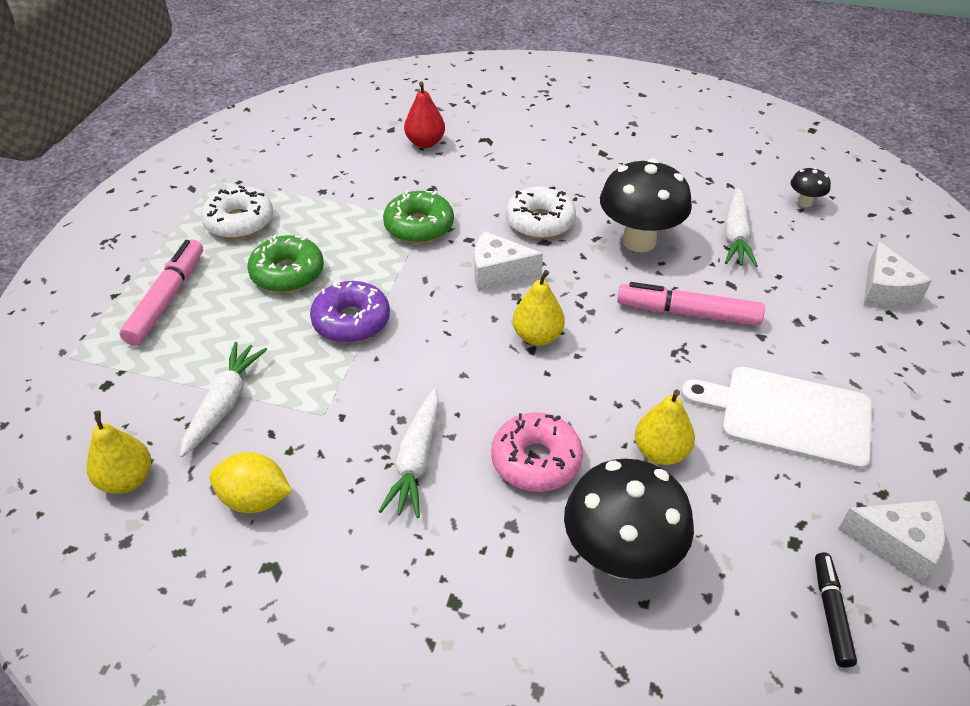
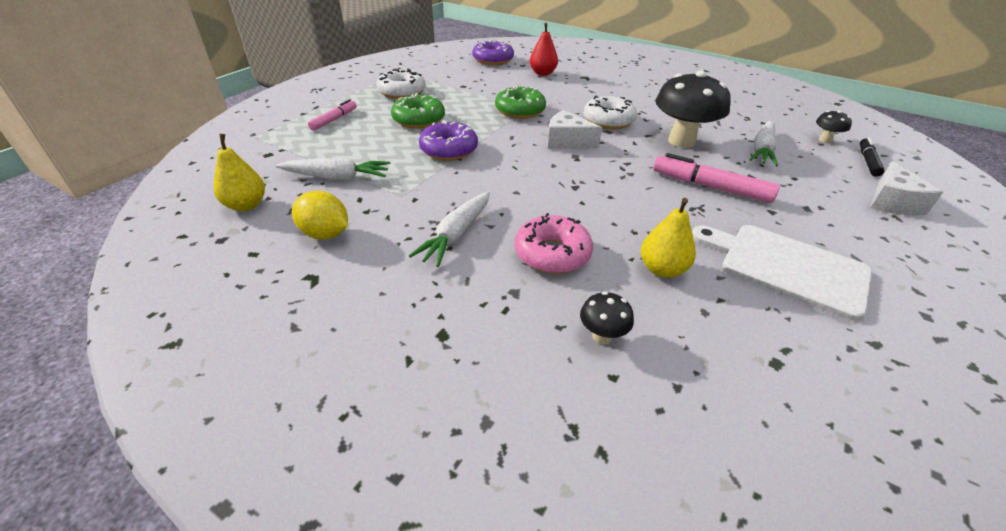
camera: 15 degrees right, 5 degrees down
(167, 299) = (334, 120): pink marker -> pink marker, size x0.62
(224, 404) = (337, 177): white carrot -> white carrot turned 60 degrees clockwise
(344, 126) = (493, 60): none -> purple donut
(537, 336) = (582, 180): yellow pear -> none
(620, 557) = (602, 336): black mushroom -> black mushroom, size x0.45
(831, 612) = (806, 432): black marker -> black marker (868, 161)
(897, 545) = (888, 389): white cheese -> none

